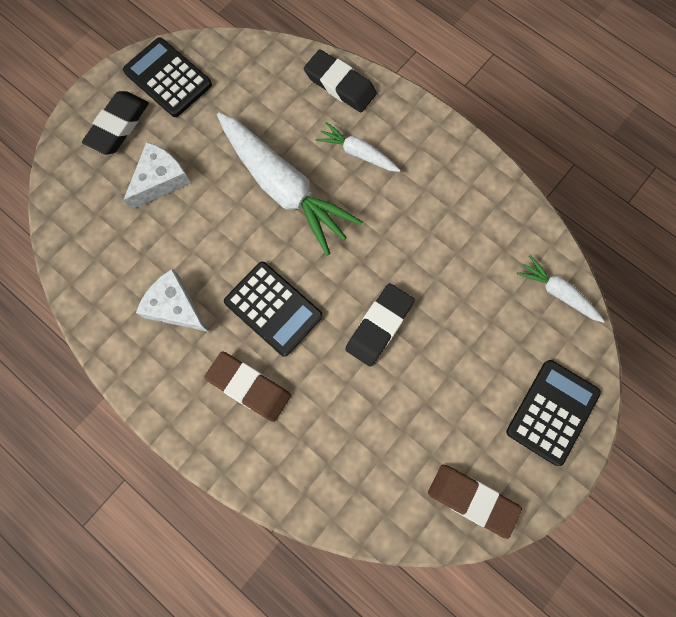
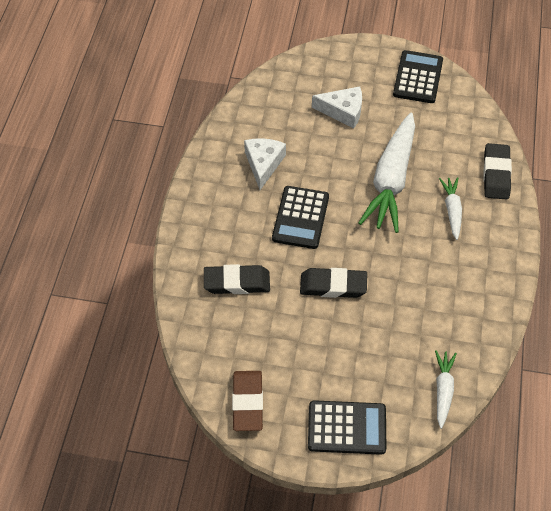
camera: 60 degrees right, 20 degrees down
(118, 126) = (363, 70): black eraser -> black eraser (237, 282)
(249, 387) = (238, 231): brown eraser -> none

